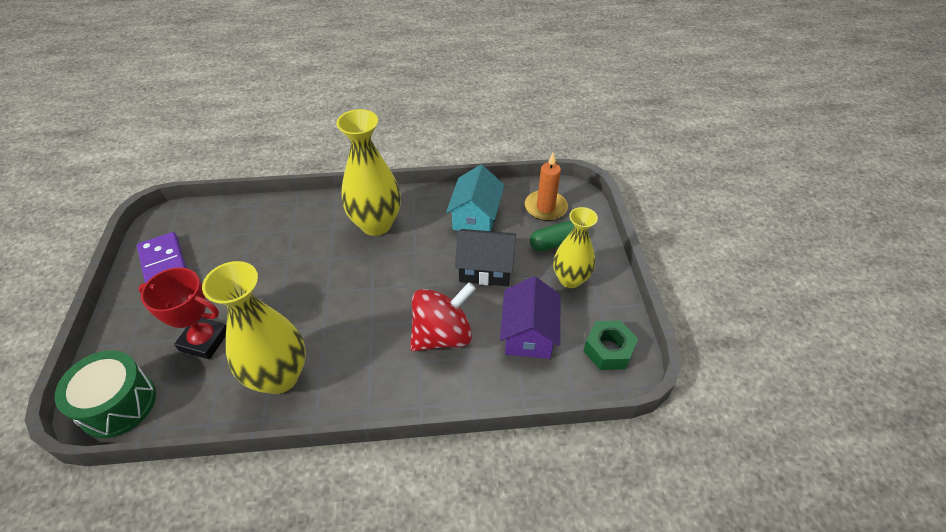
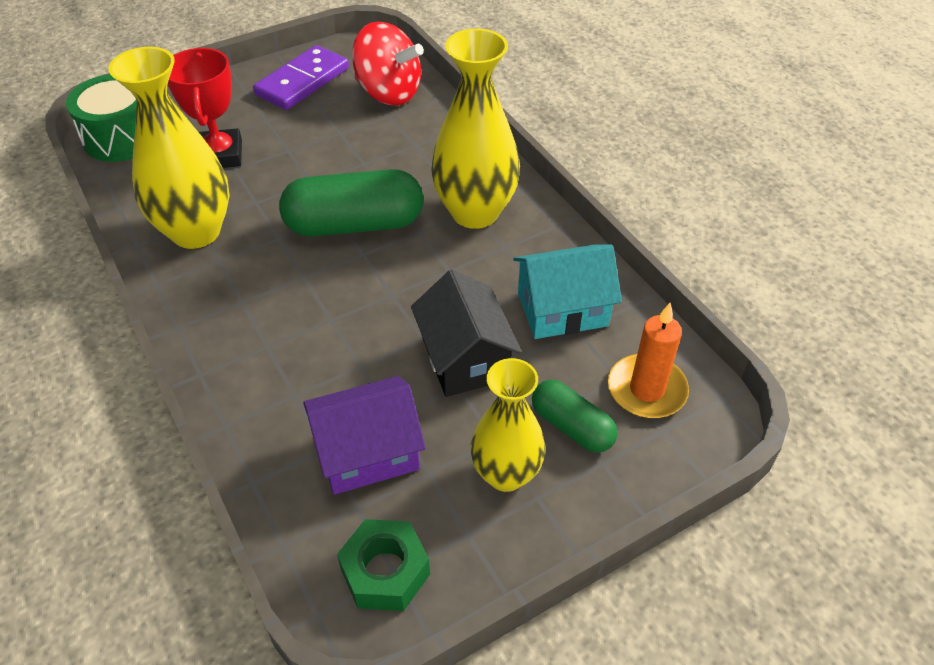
camera: 65 degrees right, 0 degrees up
(342, 284) = (354, 224): none -> green capsule
(442, 335) = (319, 354): red spinning top -> red spinning top (388, 93)

